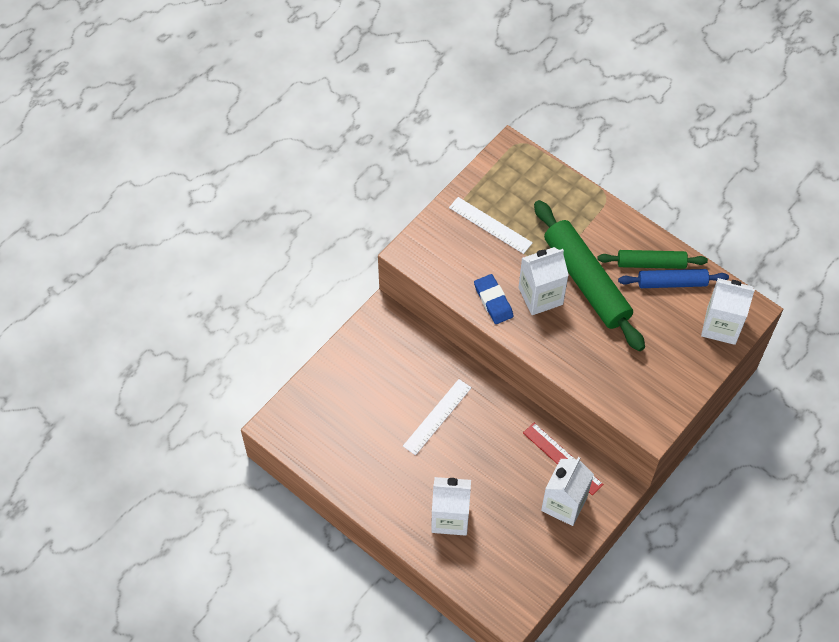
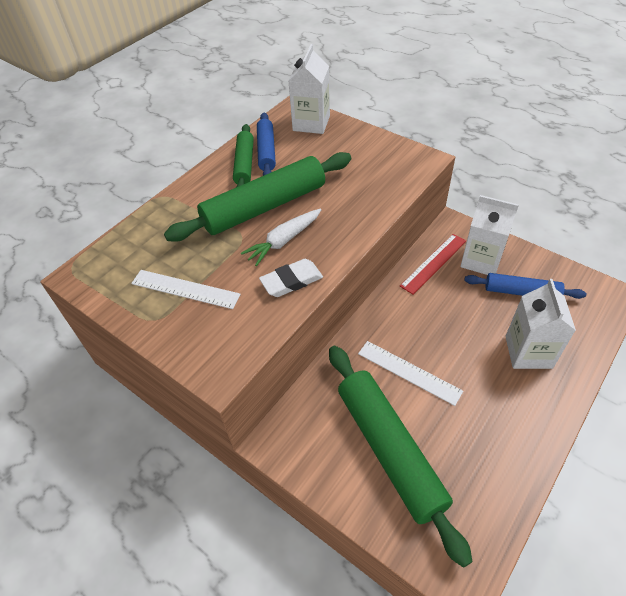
camera: 90 degrees left, 10 degrees down
(369, 393) = (389, 450): none -> green rolling pin
(490, 225) = (185, 289): white ruler -> white ruler turned 75 degrees clockwise
(493, 301) = (291, 281): blue eraser -> white eraser
(520, 531) = (521, 292): none -> blue rolling pin
(540, 296) = (284, 241): white carton -> white carrot

